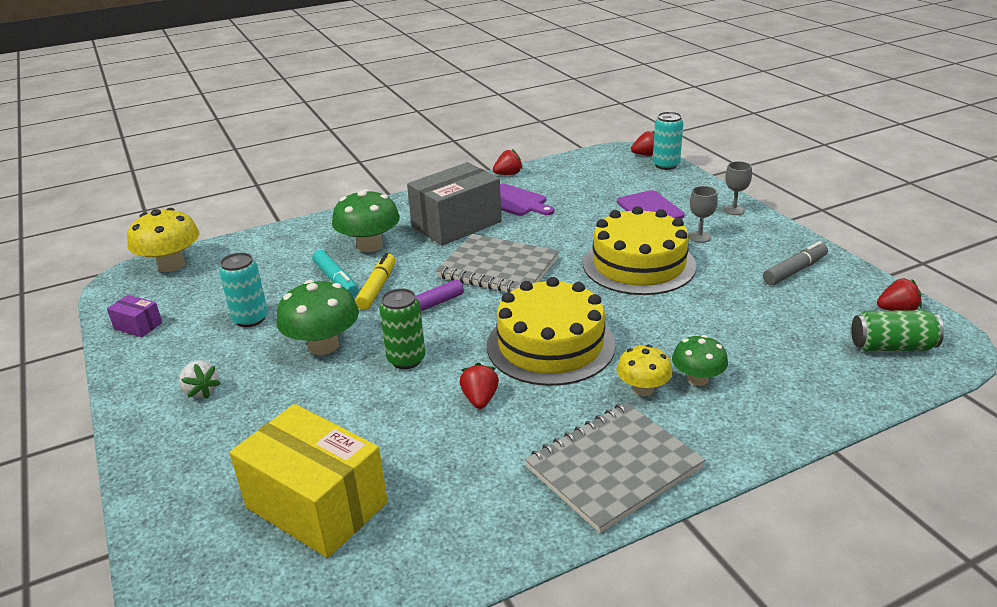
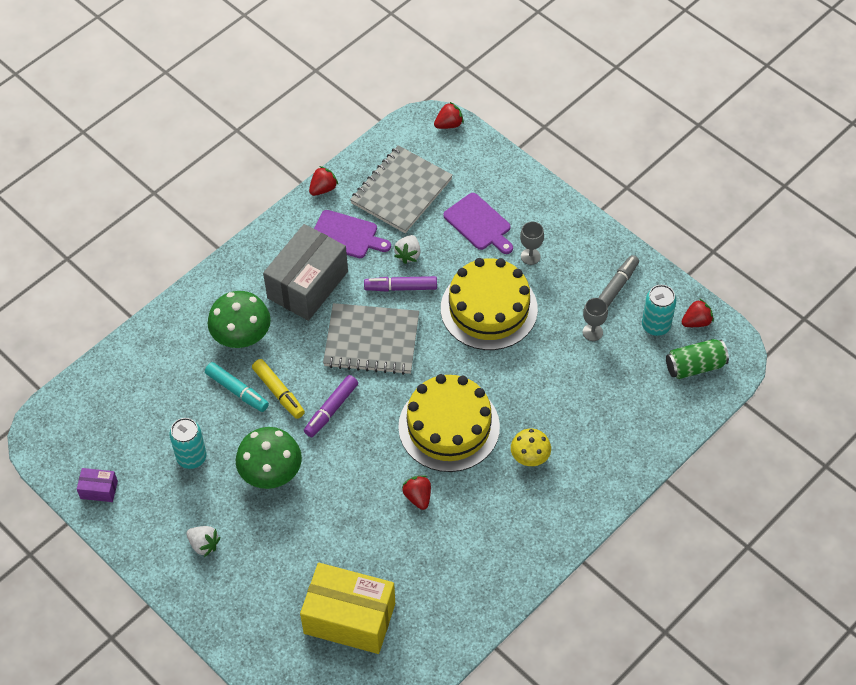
camera: 20 degrees left, 25 degrees up
(171, 265) = (70, 406): yellow mushroom -> none
(377, 288) = (278, 392): yellow marker -> yellow marker turned 150 degrees clockwise
(406, 359) = (345, 471): green can -> none
(549, 238) = (401, 288): none -> purple marker
(568, 219) = (408, 254): none -> white strawberry
(613, 468) = (529, 534): grey notebook -> grey notebook (401, 191)
(666, 165) = (473, 141): turquoise can -> turquoise can (656, 325)
(697, 379) = (565, 436): green mushroom -> none
(734, 210) = (552, 207): grey goblet -> grey goblet (592, 332)

